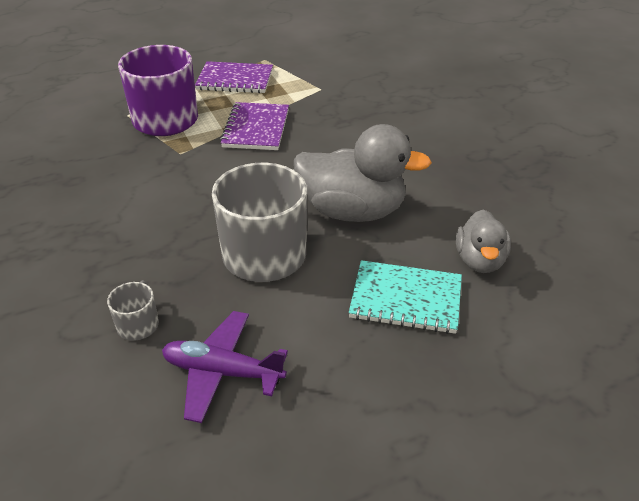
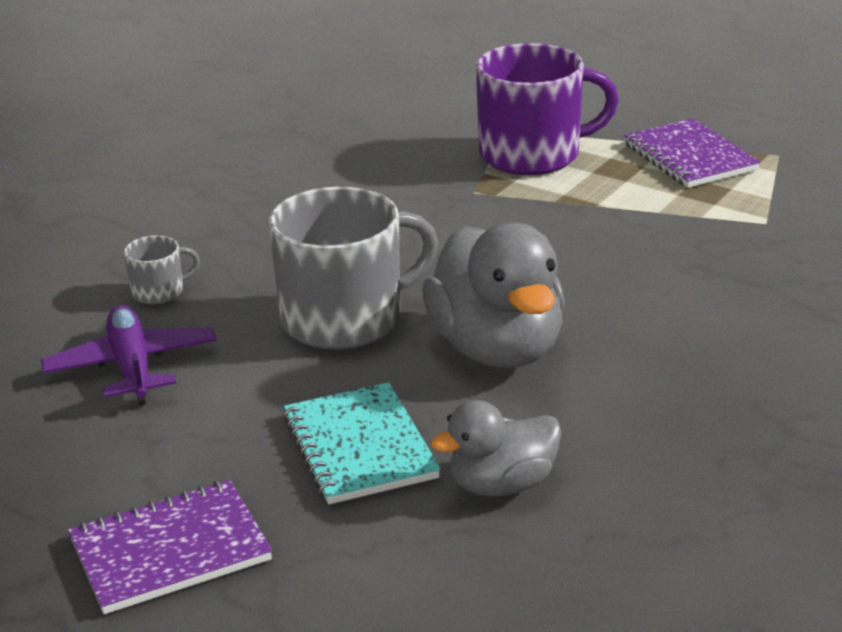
camera: 60 degrees right, 10 degrees down
(256, 128) = (594, 216): purple notebook -> purple notebook (170, 550)

